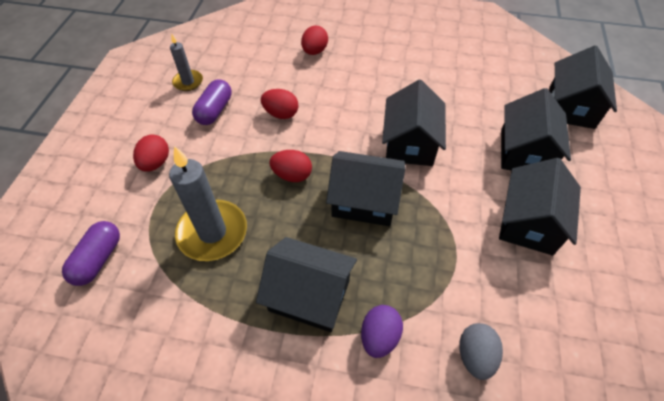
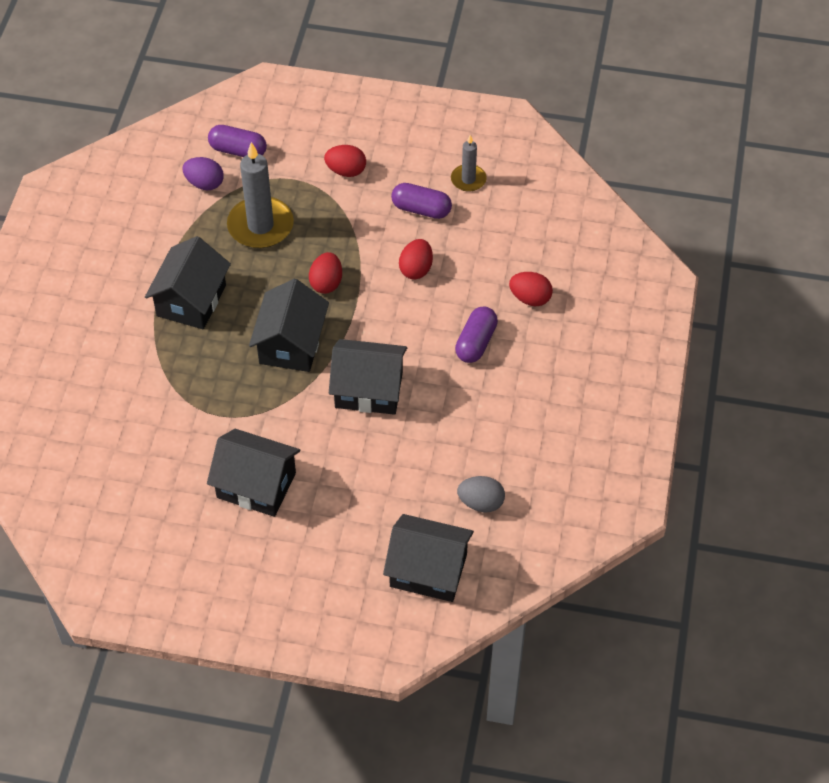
camera: 90 degrees right, 0 degrees up
(357, 80) = (476, 342): none -> purple capsule
(379, 336) = (149, 350): purple egg -> purple egg (204, 183)
(475, 356) = (126, 416): grey egg -> grey egg (481, 503)
(524, 152) = (353, 501): black house -> none

